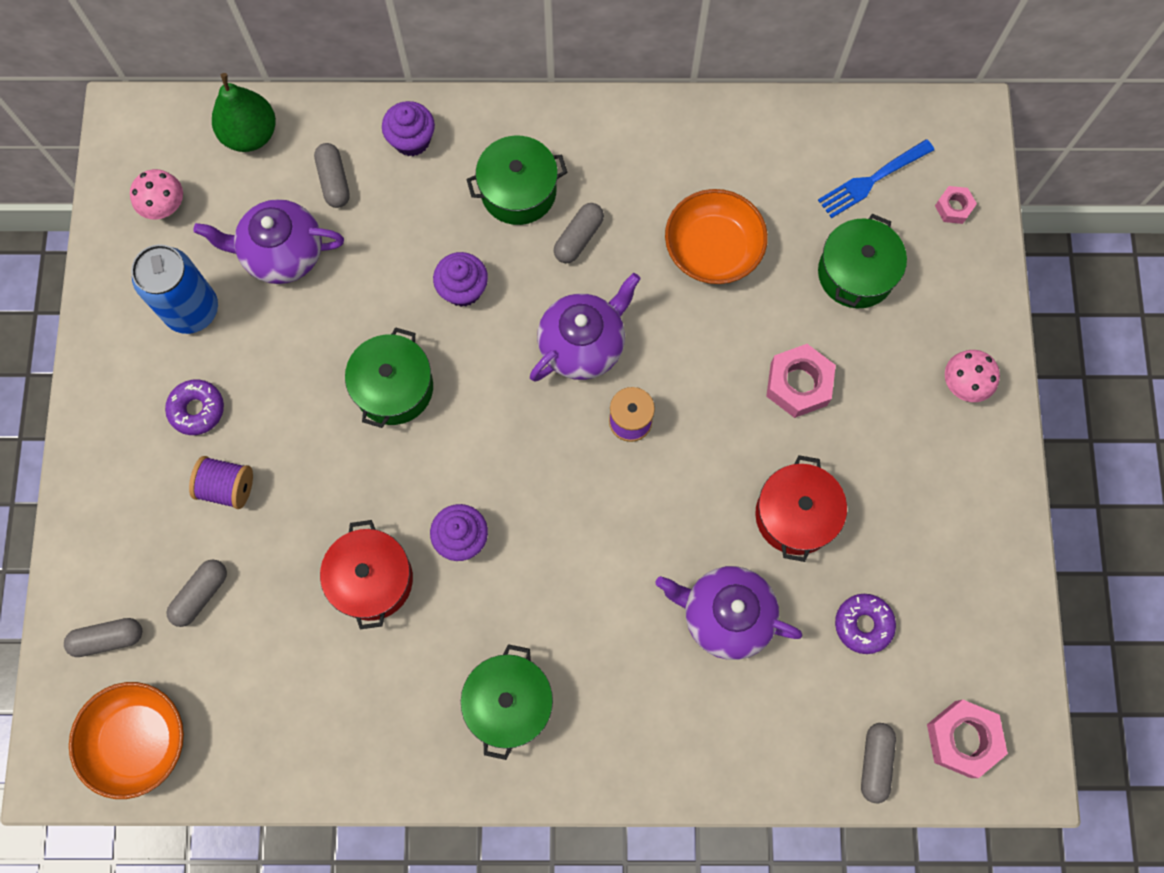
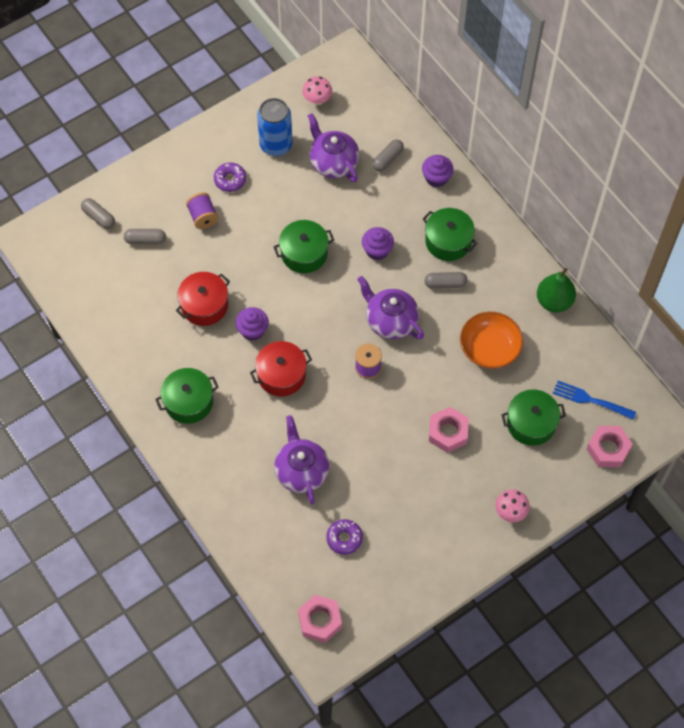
camera: 55 degrees right, 10 degrees down
(138, 740) = (63, 260): orange bowl -> none
(250, 134) = (382, 109): green pear -> green pear (554, 301)
(583, 345) = (390, 321): purple teapot -> purple teapot turned 150 degrees counterclockwise
(795, 515) = (377, 472): red pot -> red pot (281, 375)
(875, 762) = (278, 585): grey capsule -> none
(953, 207) = (608, 449): pink nut -> pink nut, size x1.78

